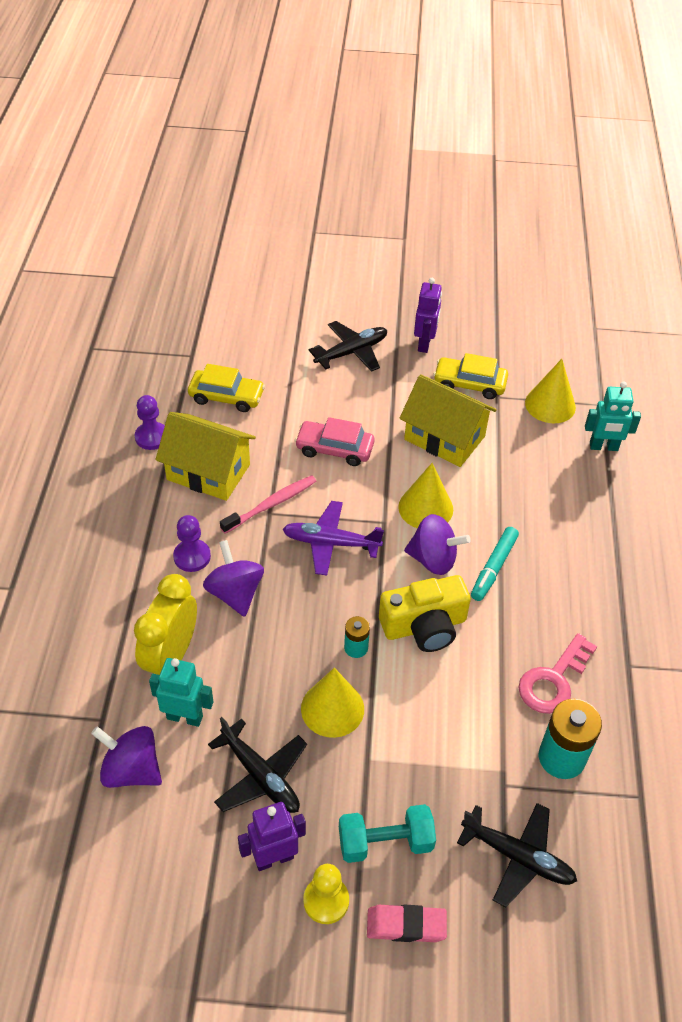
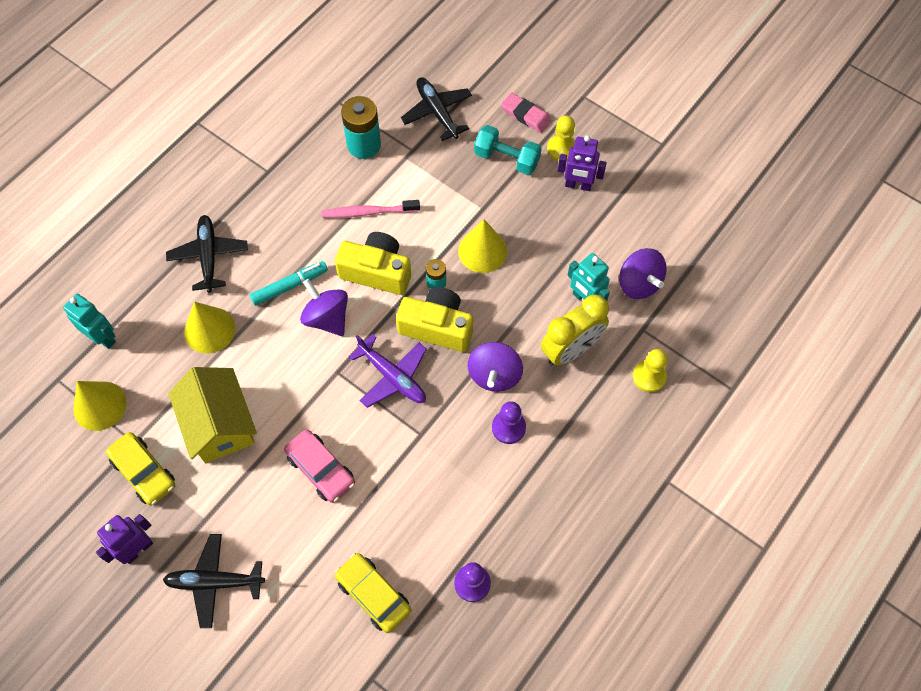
camera: 145 degrees left, 15 degrees up
(72, 673) = (649, 377): none -> yellow pawn
(208, 472) = (445, 509): yellow house -> none
(260, 776) = (557, 235): black plane -> black plane (209, 256)
(271, 504) = (414, 441): pink toothbrush -> pink toothbrush (368, 212)
(323, 606) = (437, 327): none -> yellow camera
(425, 508) = (294, 365): yellow cone -> yellow cone (209, 330)
(553, 680) = (325, 189): pink key -> none

